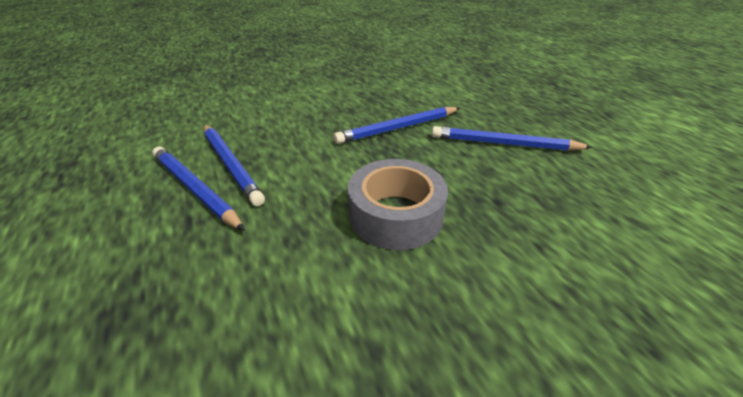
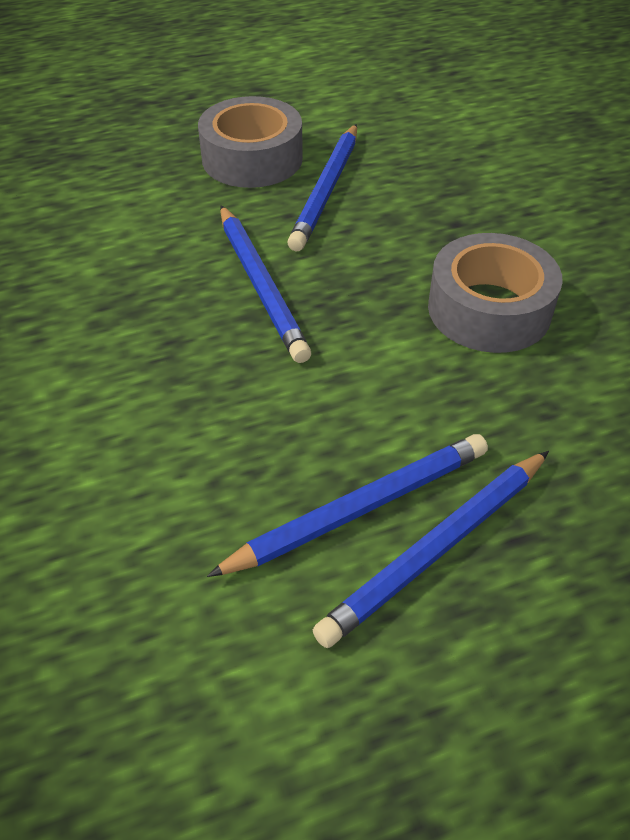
camera: 85 degrees left, 10 degrees up
(521, 117) = (252, 158): none -> grey tape

